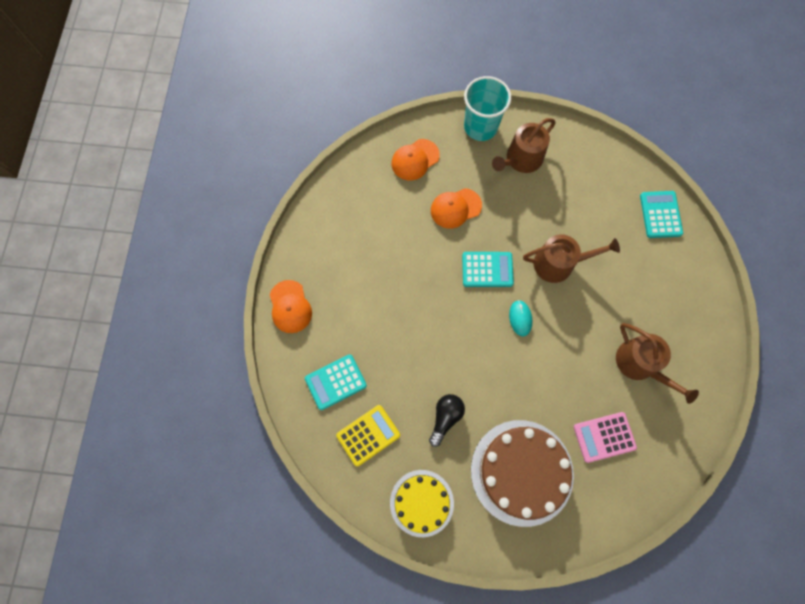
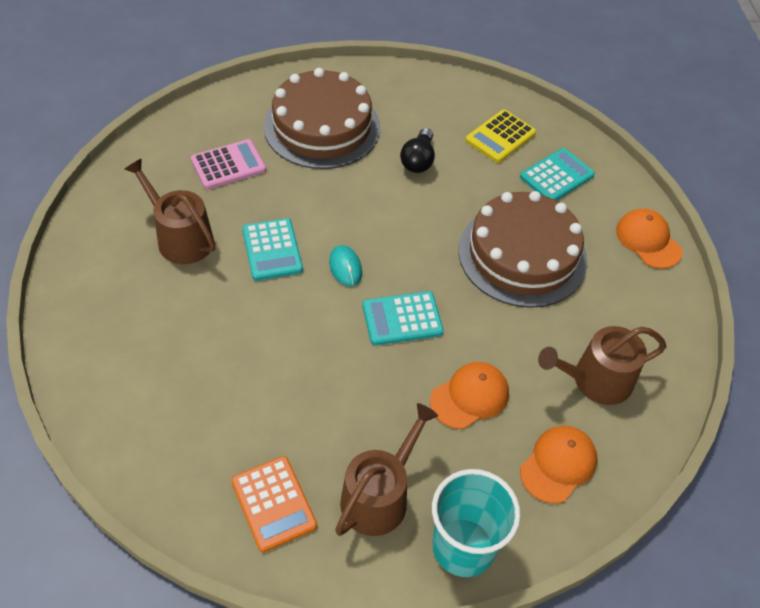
camera: 165 degrees right, 20 degrees down
(389, 309) = (522, 255): none -> brown cake
(421, 503) = (425, 94): yellow cake -> none
(558, 263) = (298, 341): brown watering can -> brown watering can (595, 380)
(580, 165) = (274, 503): none -> orange calculator
(660, 214) = (135, 438): turquoise calculator -> turquoise calculator (272, 250)

